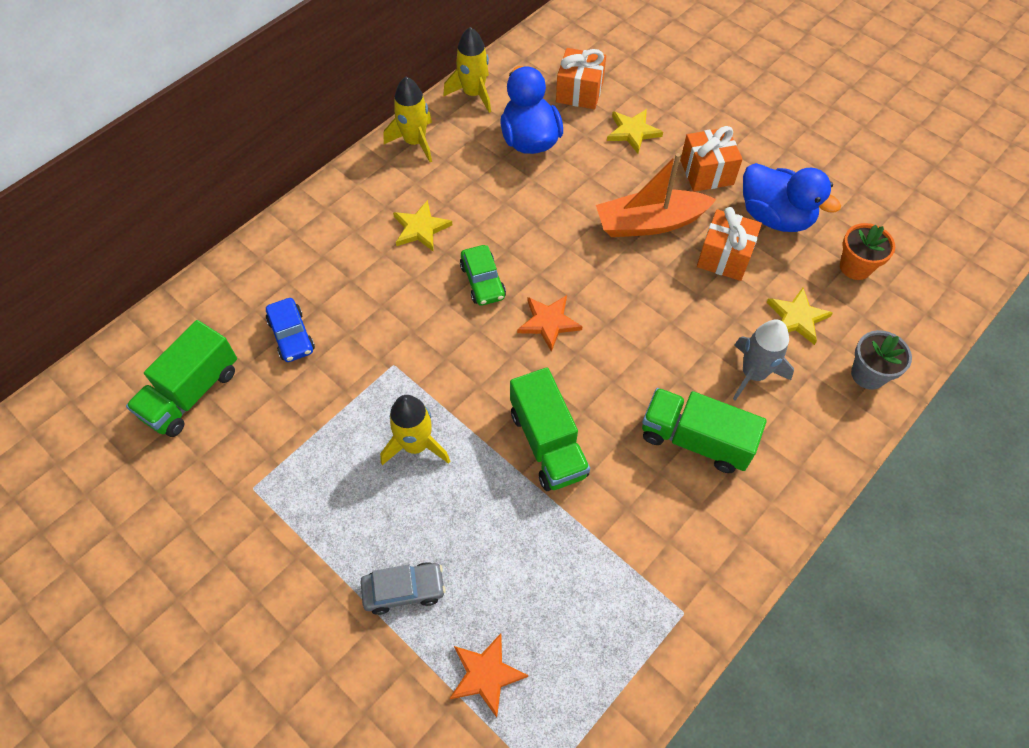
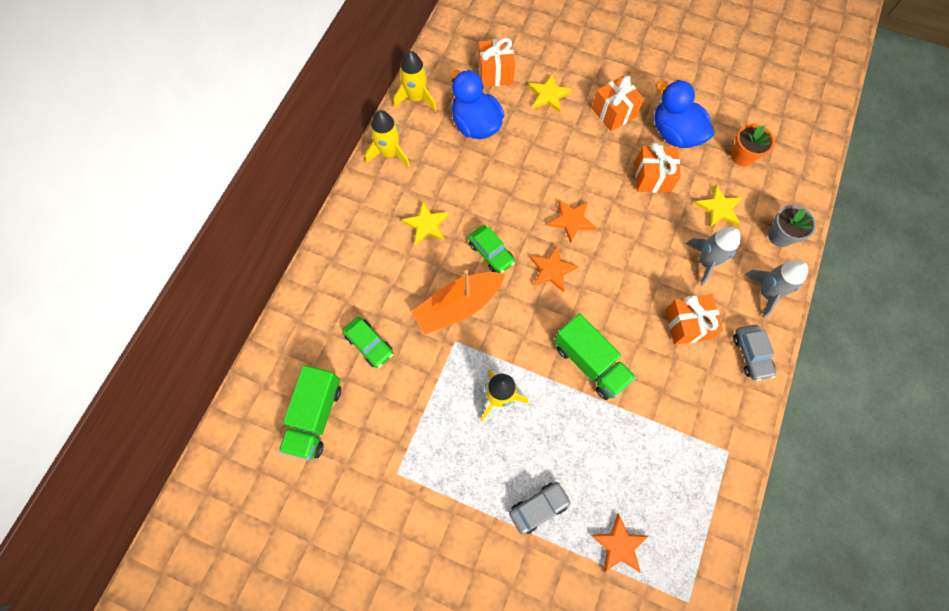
camera: 20 degrees left, 10 degrees up
(291, 335) = (369, 344): blue car -> green car
(598, 275) = (571, 221): none -> orange star
(649, 223) = (590, 167): orange boat -> orange boat (458, 306)
(695, 440) = (687, 324): green truck -> orange gift
(766, 504) = (751, 354): none -> grey car
(775, 217) = (674, 134): blue duck -> blue duck turned 150 degrees counterclockwise
(820, 436) = (766, 292): none -> grey rocket

